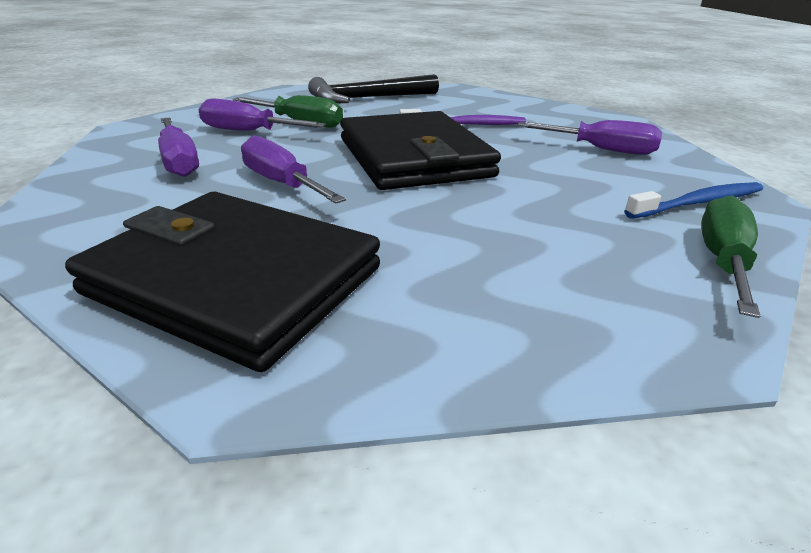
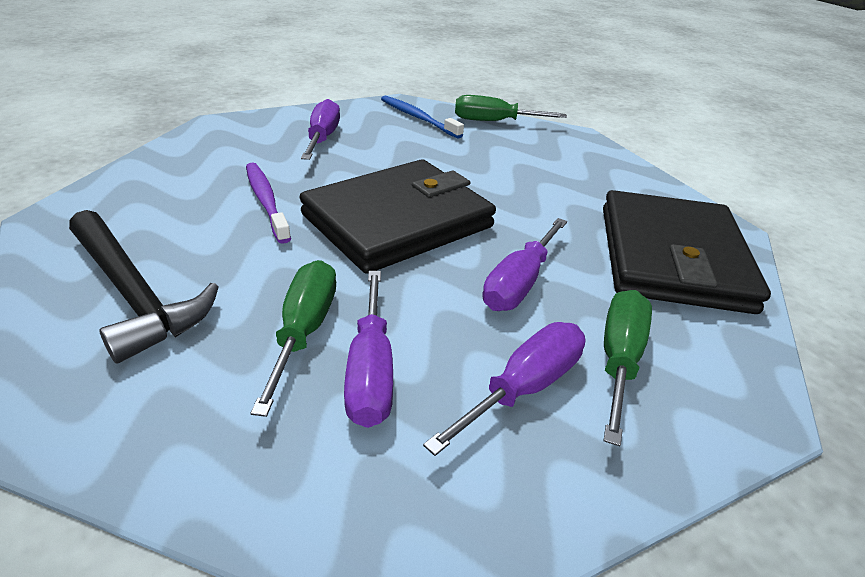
camera: 110 degrees left, 5 degrees up
(151, 196) = (619, 359): none -> green screwdriver

